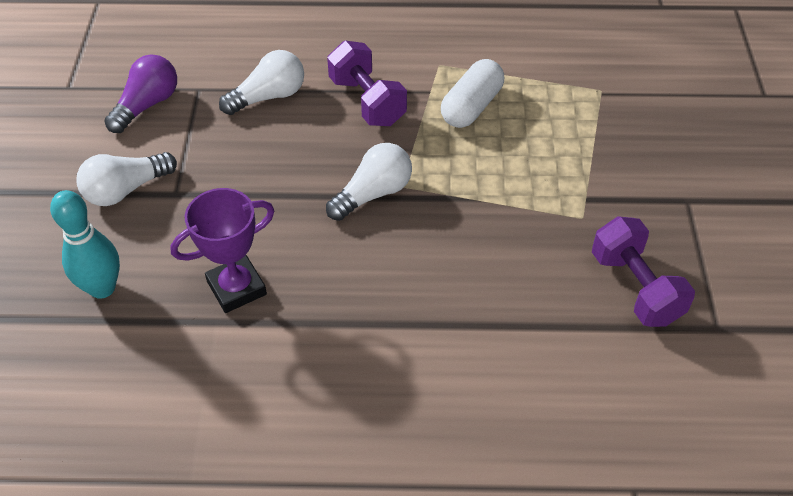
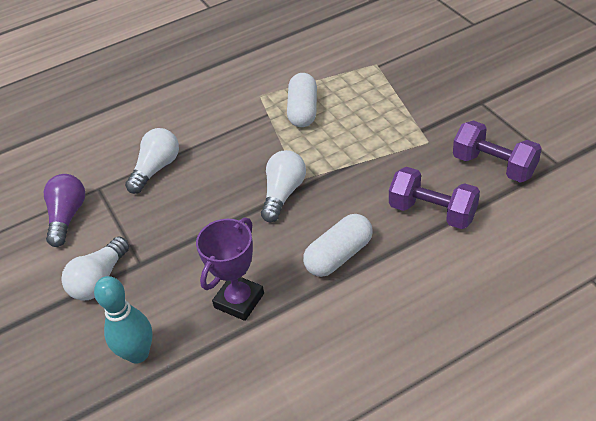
camera: 25 degrees left, 5 degrees down
(367, 101) = (230, 139): purple dumbbell -> purple dumbbell (432, 212)
(374, 297) = (339, 255): none -> white capsule

